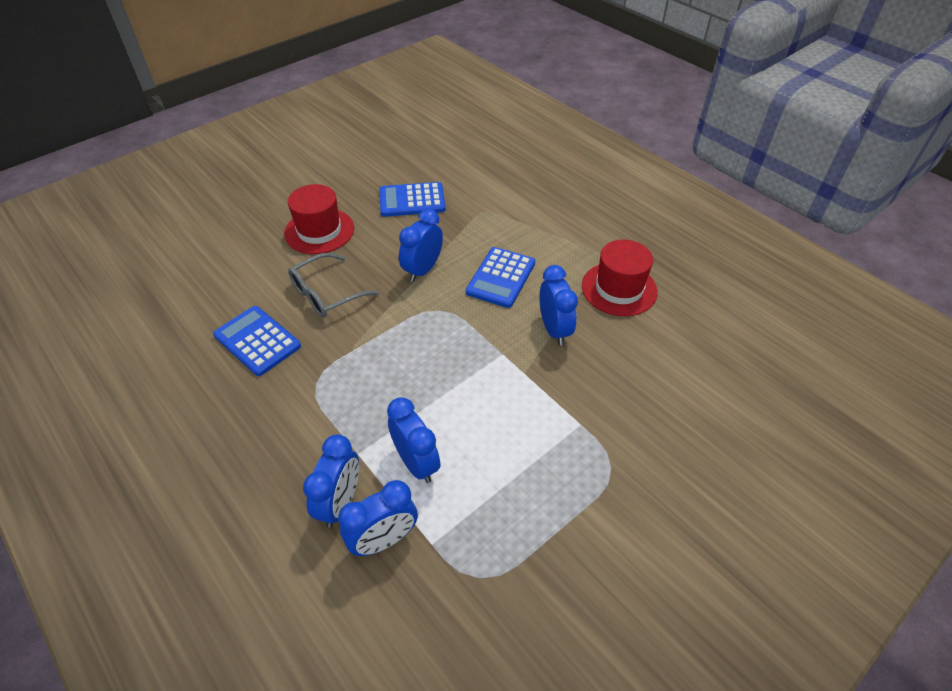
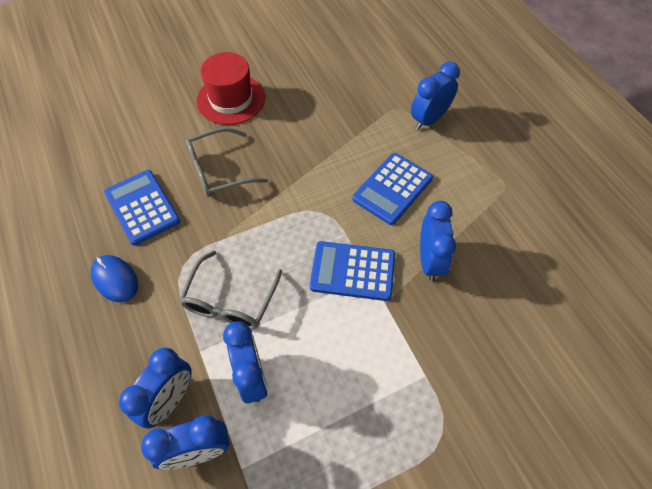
camera: 15 degrees right, 10 degrees up
(249, 410) = (115, 279): none -> blue mouse
(374, 403) = (230, 301): none -> grey glasses
(412, 200) = (329, 82): blue calculator -> blue calculator (352, 271)
(423, 270) = (317, 163): blue clock -> blue clock (429, 119)
(619, 289) = (512, 228): red hat -> none

